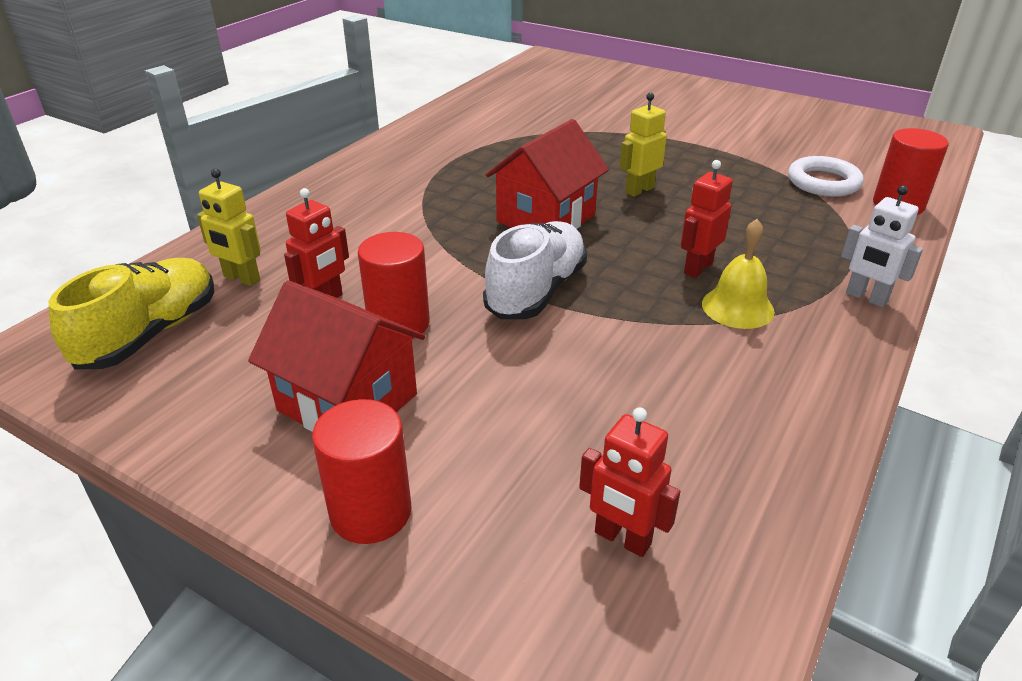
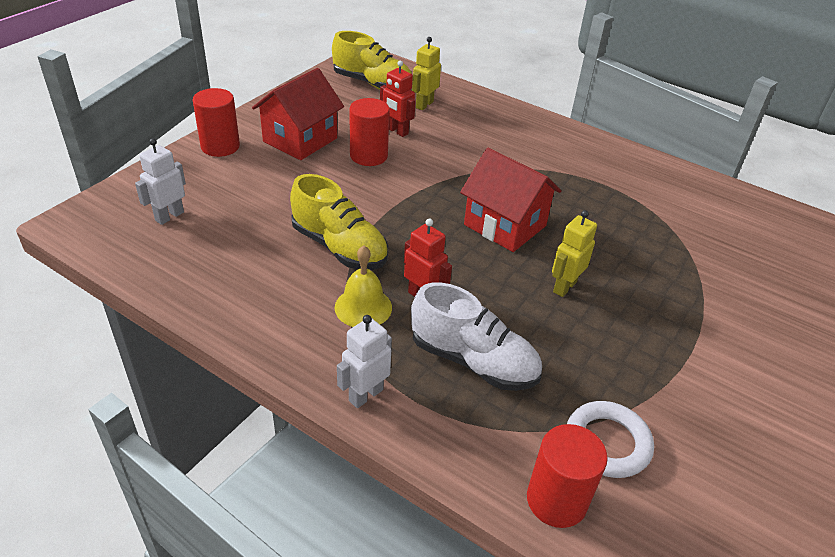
camera: 90 degrees right, 5 degrees up
(536, 291) = (398, 210): white shoe -> white shoe (473, 361)
(622, 539) = (169, 216): red robot -> white robot
(633, 334) = (339, 247): none -> yellow shoe
(639, 190) = (564, 287): yellow robot -> yellow robot turned 105 degrees counterclockwise

